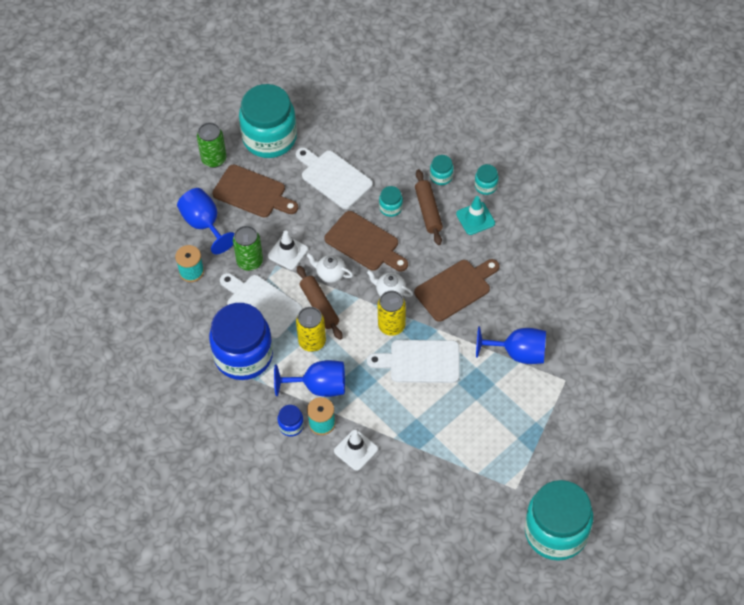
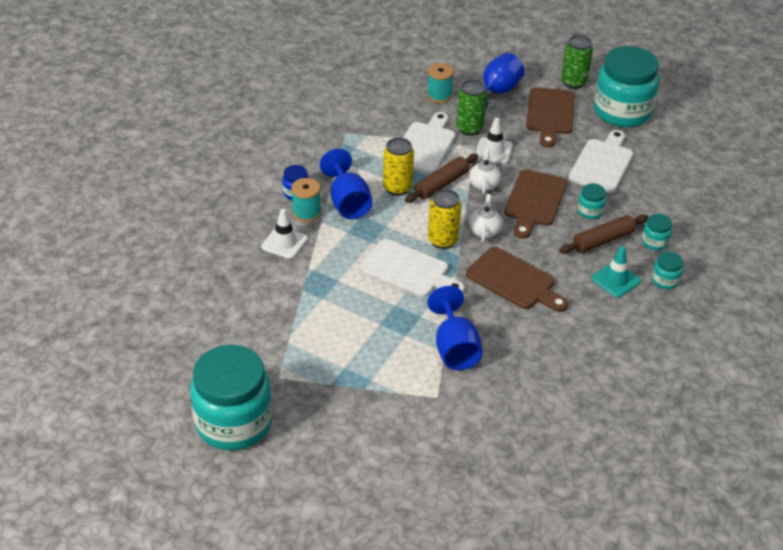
camera: 70 degrees right, 15 degrees down
(243, 356) = (361, 146): blue jar -> none
(420, 362) = (408, 270): white cutting board -> white cutting board turned 135 degrees clockwise

